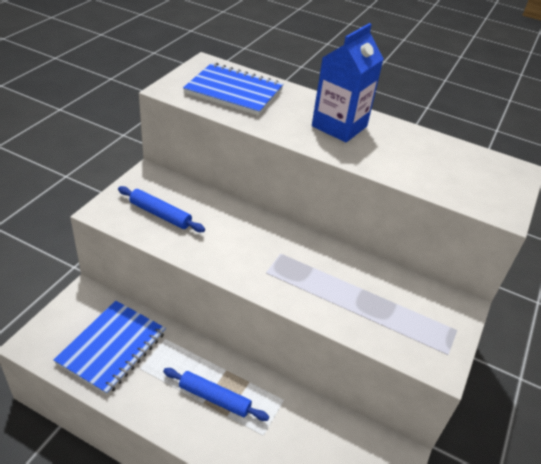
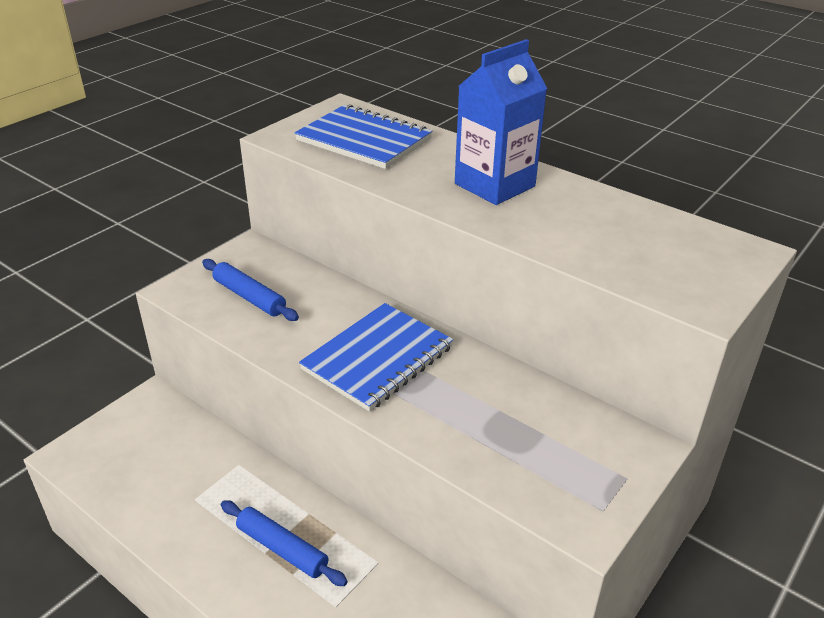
camera: 15 degrees right, 5 degrees down
(112, 348) = (166, 469): blue notebook -> blue notebook (377, 358)

